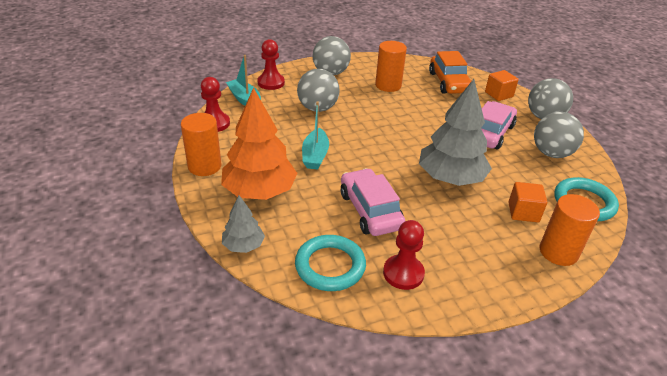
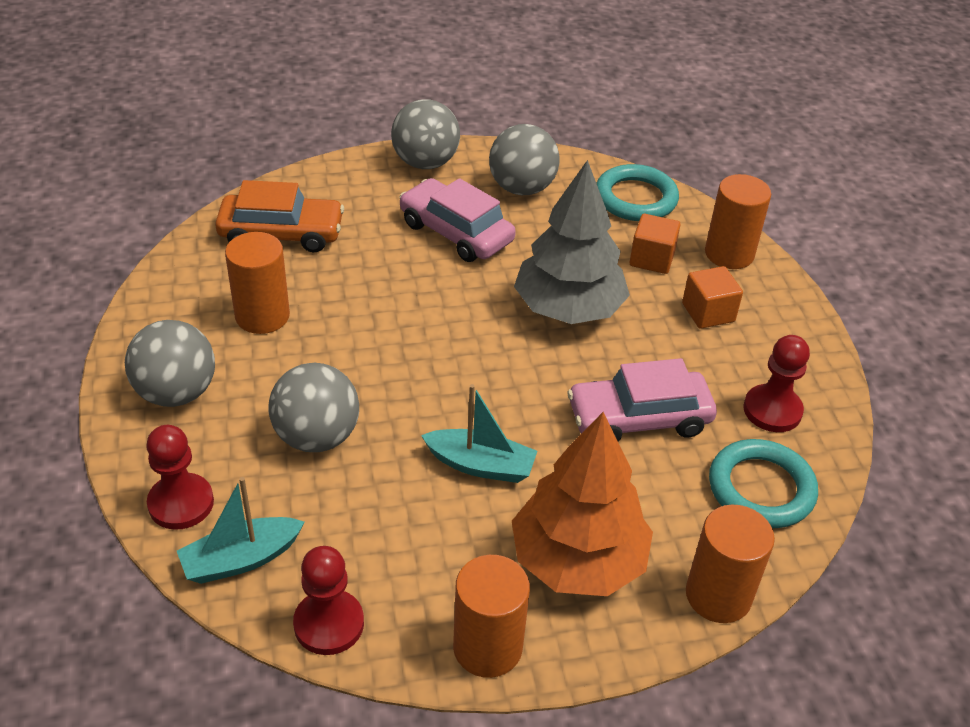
camera: 80 degrees left, 5 degrees up
(243, 245) = (718, 595): grey tree -> orange cylinder
(499, 94) = (342, 187): orange cube -> orange cube (708, 312)

